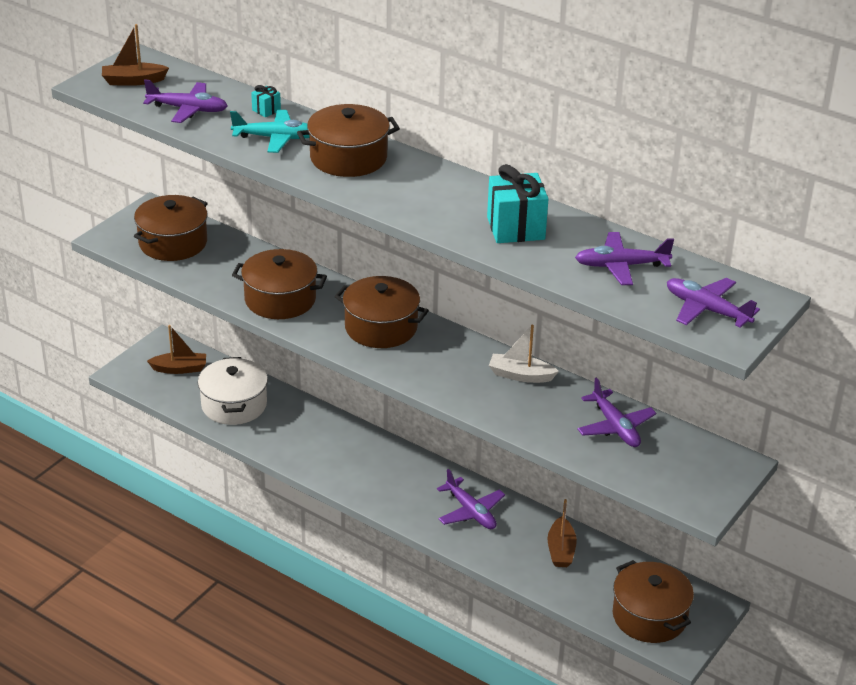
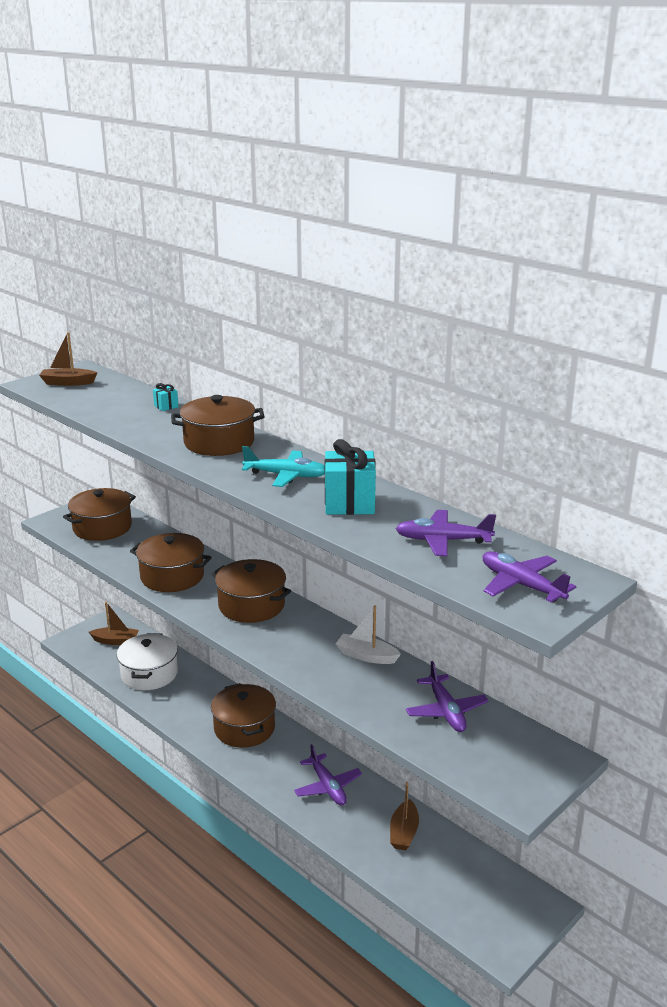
camera: 10 degrees right, 10 degrees down
(188, 109) = (100, 403): purple plane -> none
(276, 138) = (163, 425): turquoise plane -> turquoise plane (286, 476)
(649, 616) = (478, 911): brown pot -> brown pot (244, 728)

